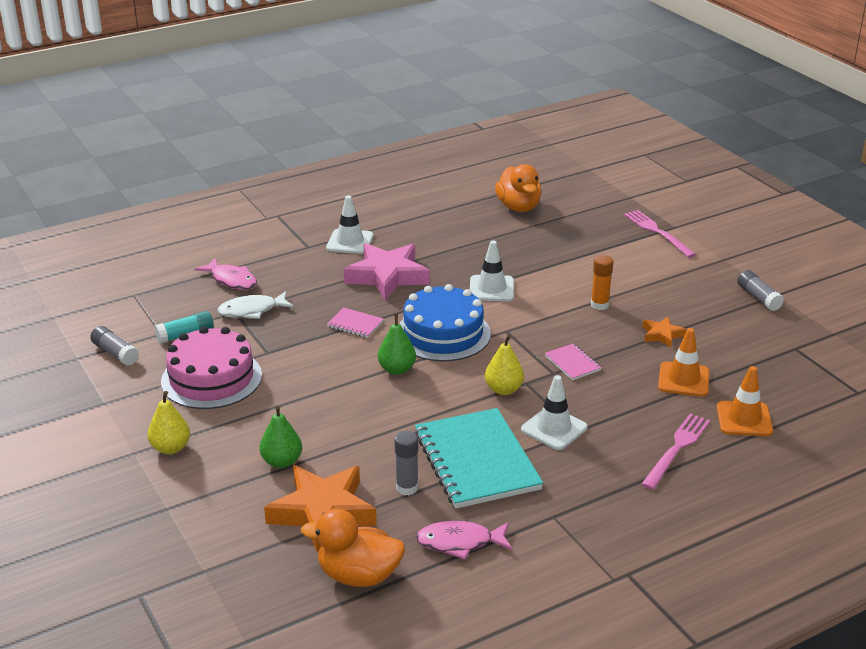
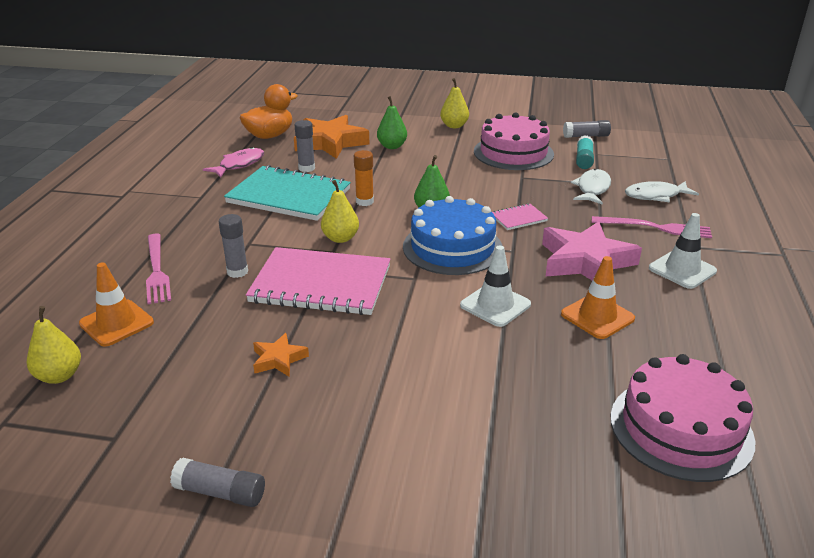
camera: 130 degrees right, 0 degrees up
(231, 280) = (655, 196): pink fish -> white fish
(518, 207) = (681, 428): orange duck -> pink cake
(554, 428) = (266, 235): white traffic cone -> none
(572, 363) = (321, 284): pink notebook -> pink notebook, size x2.31
(599, 305) = (381, 353): orange glue stick -> orange glue stick (364, 202)
(617, 409) = (237, 272): none -> grey glue stick
(658, 232) = (479, 523): pink fork -> pink fork (655, 228)
(683, 380) = (207, 326): orange traffic cone -> orange traffic cone (597, 316)
(808, 402) = (59, 376): none -> yellow pear

